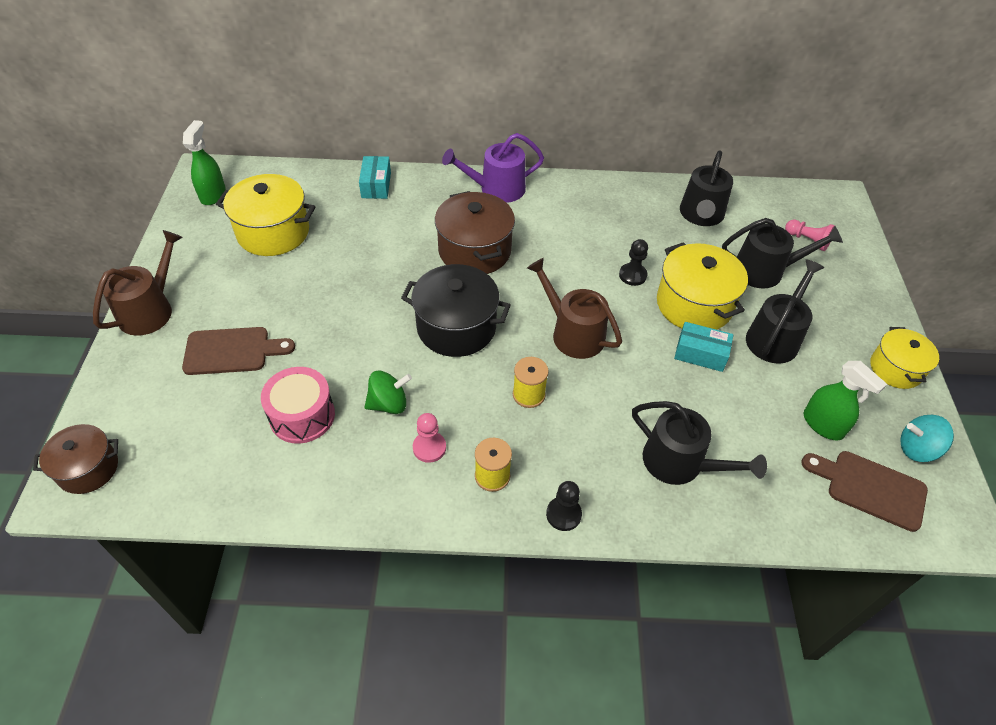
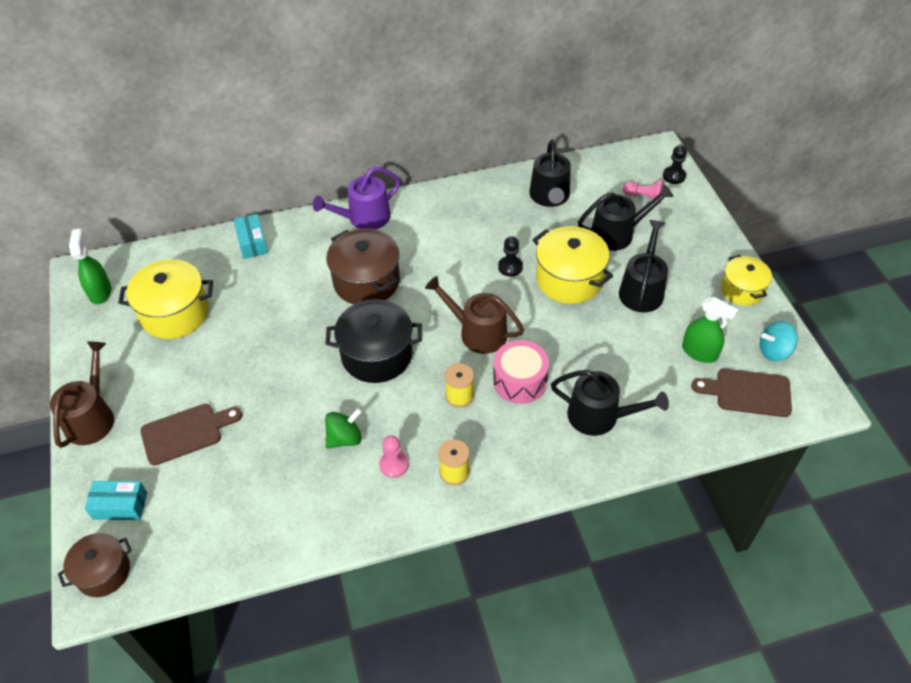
camera: 15 degrees left, 0 degrees up
(302, 415) = (274, 470): pink drum -> pink drum (519, 381)
(563, 514) = (522, 485): black pawn -> black pawn (674, 176)
(700, 354) = (587, 321): turquoise box -> turquoise box (120, 506)

